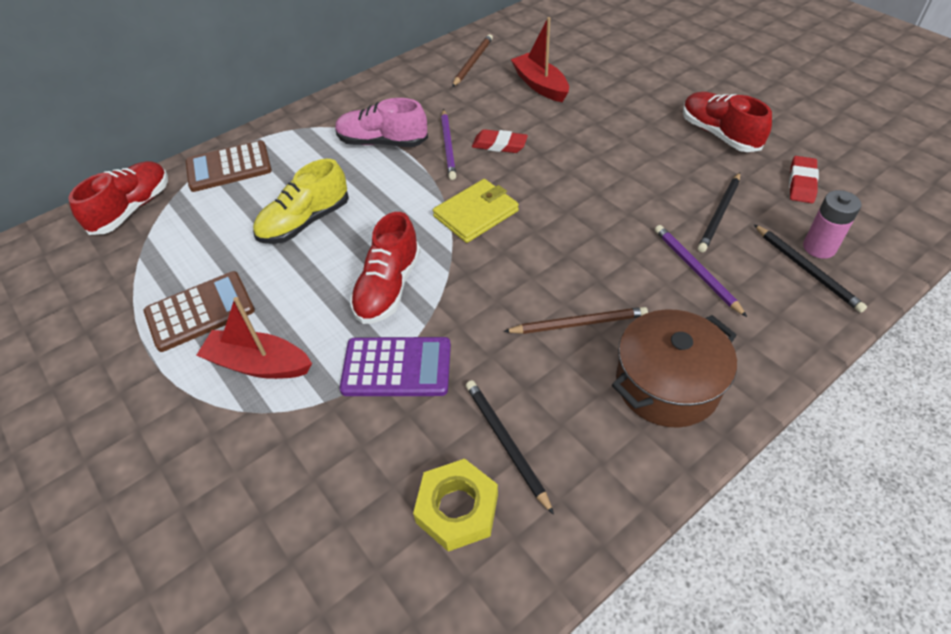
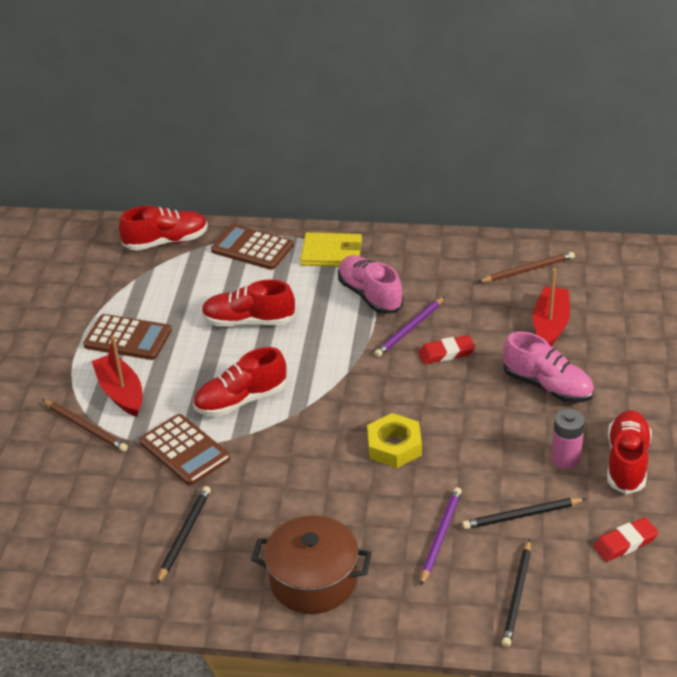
camera: 45 degrees right, 10 degrees down
(305, 222) = (249, 321): yellow shoe -> red shoe
(397, 367) = (184, 450): purple calculator -> brown calculator
(457, 509) = (120, 544): yellow nut -> yellow nut (394, 446)
(476, 213) = (358, 392): yellow wallet -> yellow wallet (331, 253)
(499, 145) = (446, 353): red eraser -> red eraser turned 75 degrees counterclockwise
(578, 323) = (316, 507): brown pencil -> brown pencil (86, 427)
(599, 122) = (547, 386): none -> pink shoe
(819, 247) = (553, 591): pink battery -> pink battery (565, 459)

